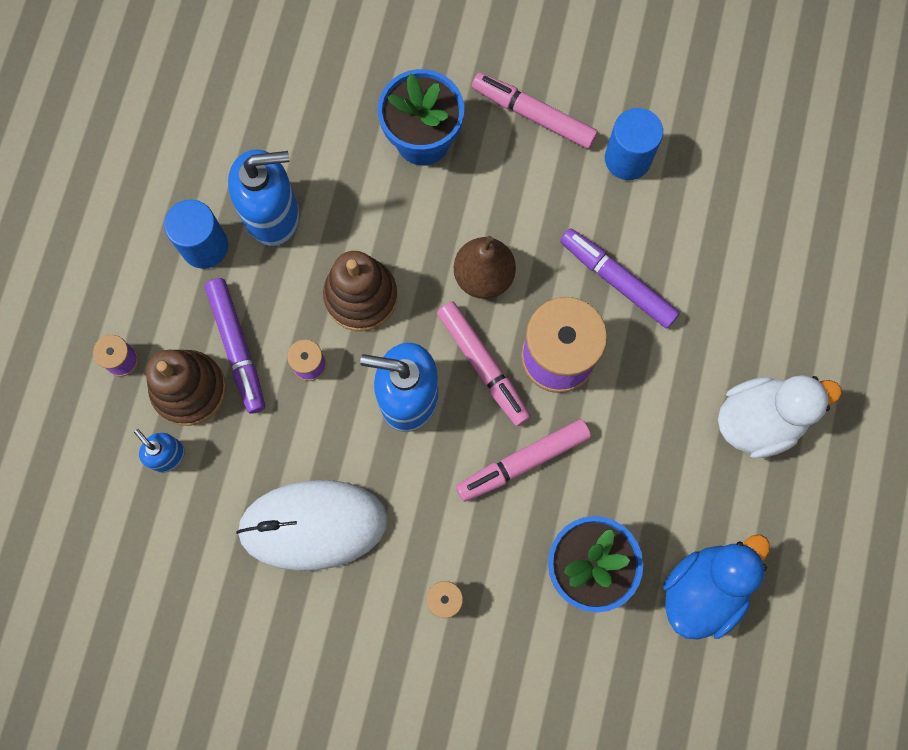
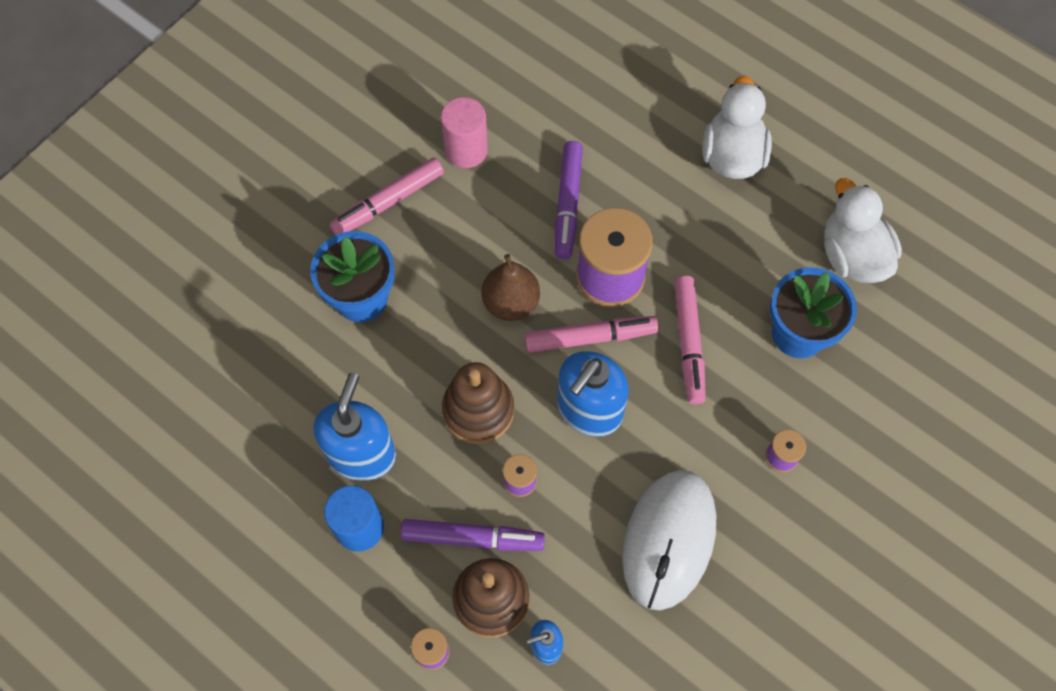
camera: 65 degrees left, 10 degrees down
(617, 281) = (568, 204): purple marker -> purple marker turned 60 degrees counterclockwise
(627, 159) = (466, 150): blue cylinder -> pink cylinder
(703, 590) = (852, 255): blue duck -> white duck

